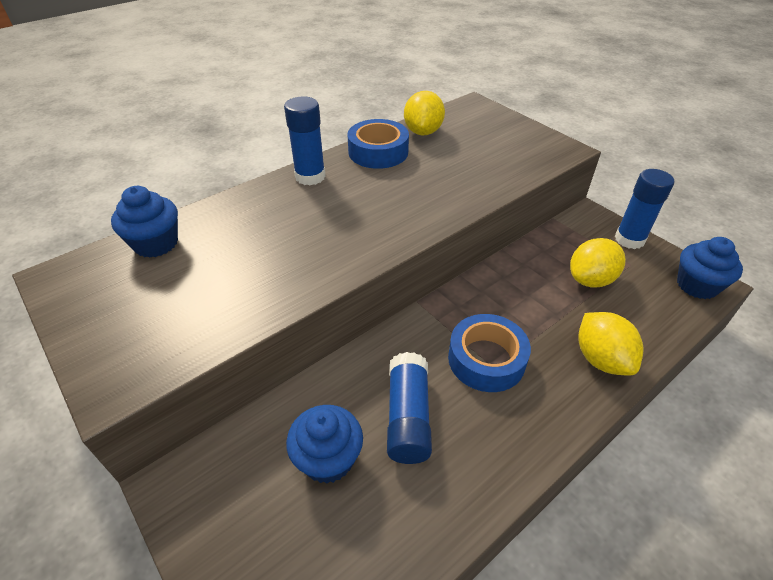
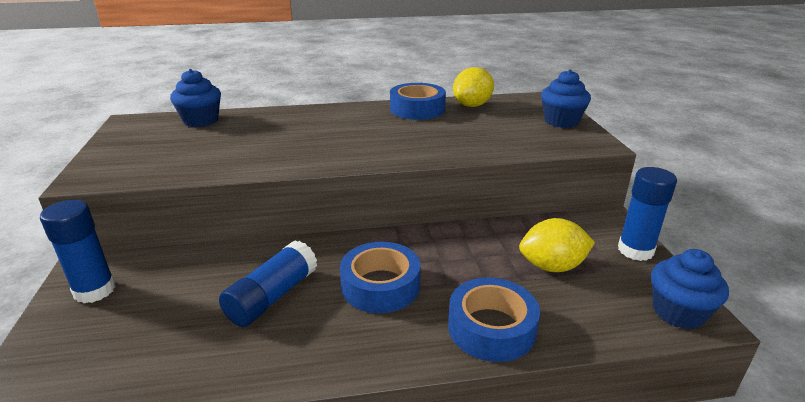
camera: 30 degrees right, 15 degrees down
(310, 176) = (346, 111): blue glue stick -> blue glue stick (95, 290)
(328, 459) = (187, 297): blue cupcake -> blue cupcake (561, 121)
(601, 359) = (491, 328): yellow lemon -> blue tape

